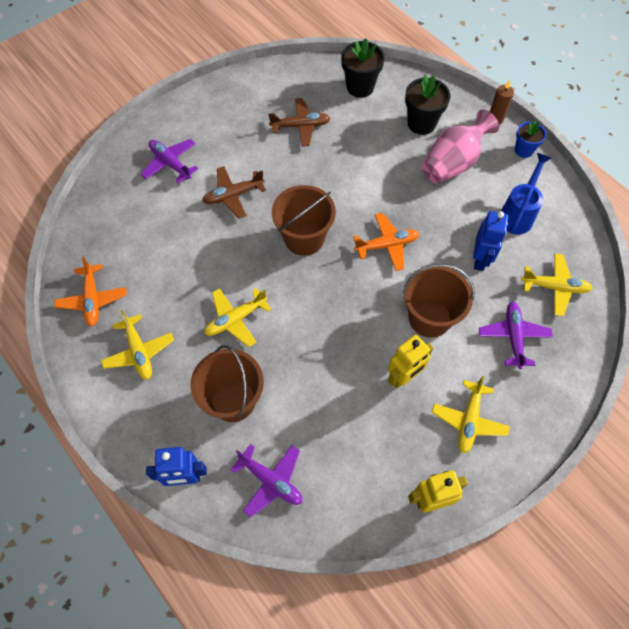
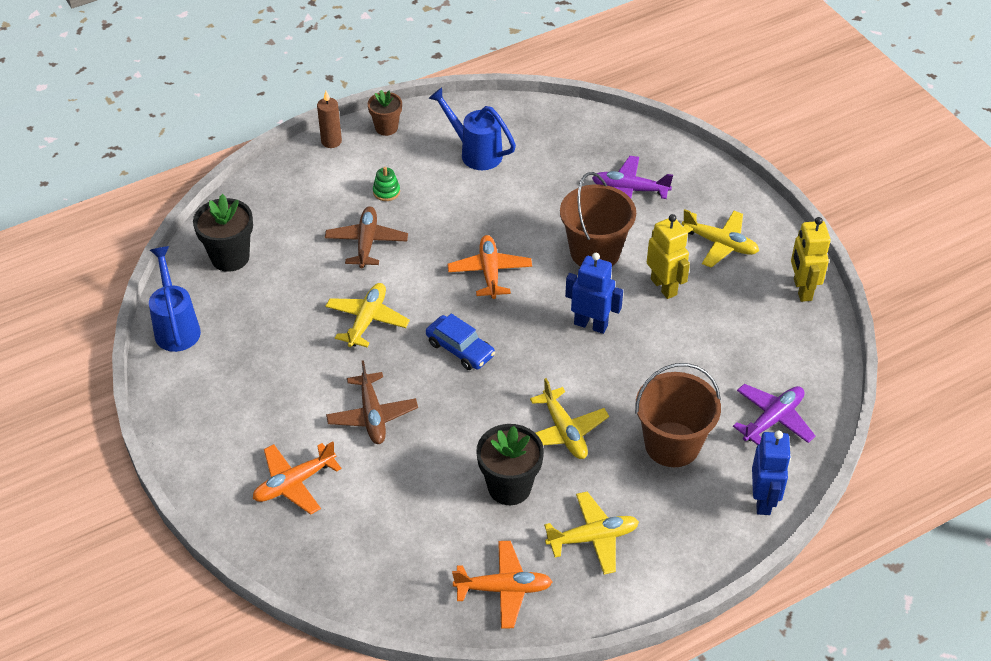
camera: 80 degrees left, 15 degrees down
(170, 163) = (294, 483): purple plane -> orange plane
(291, 74) = (176, 327): none -> blue watering can
(300, 126) = (276, 329): brown plane -> brown plane (366, 243)
(304, 238) = (460, 349): brown bucket -> blue car
(421, 123) = (314, 208): black flower pot -> black flower pot (509, 487)
(453, 163) = (386, 192): pink vase -> green stacking toy
(480, 259) = (528, 195): blue robot -> blue robot (591, 324)
(523, 150) = (386, 128): blue flower pot -> brown flower pot
(554, 287) = (576, 145): yellow plane -> yellow plane (367, 320)

